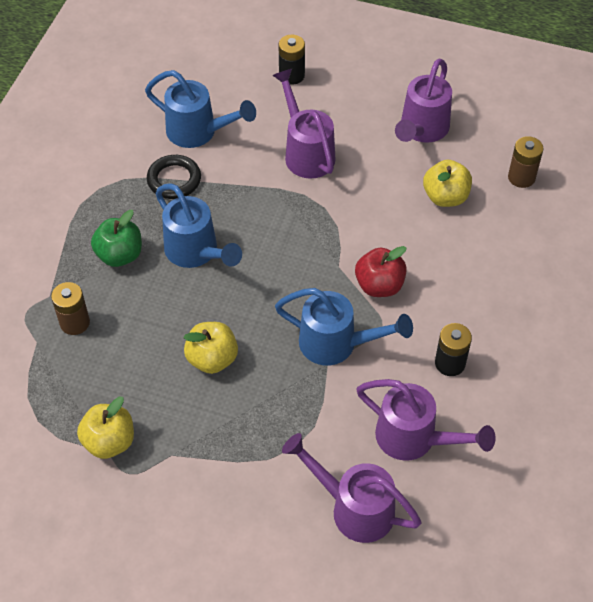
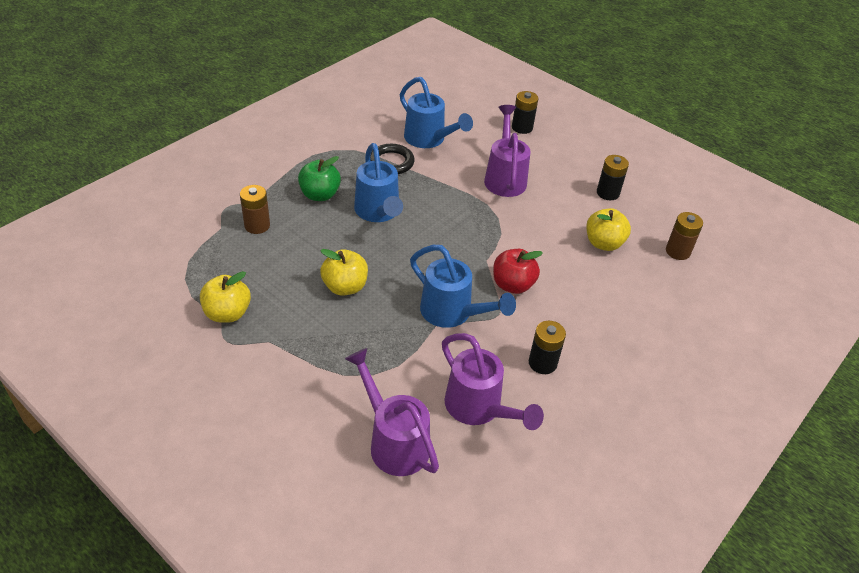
camera: 20 degrees right, 10 degrees down
(421, 130) = (607, 193): purple watering can -> black battery

